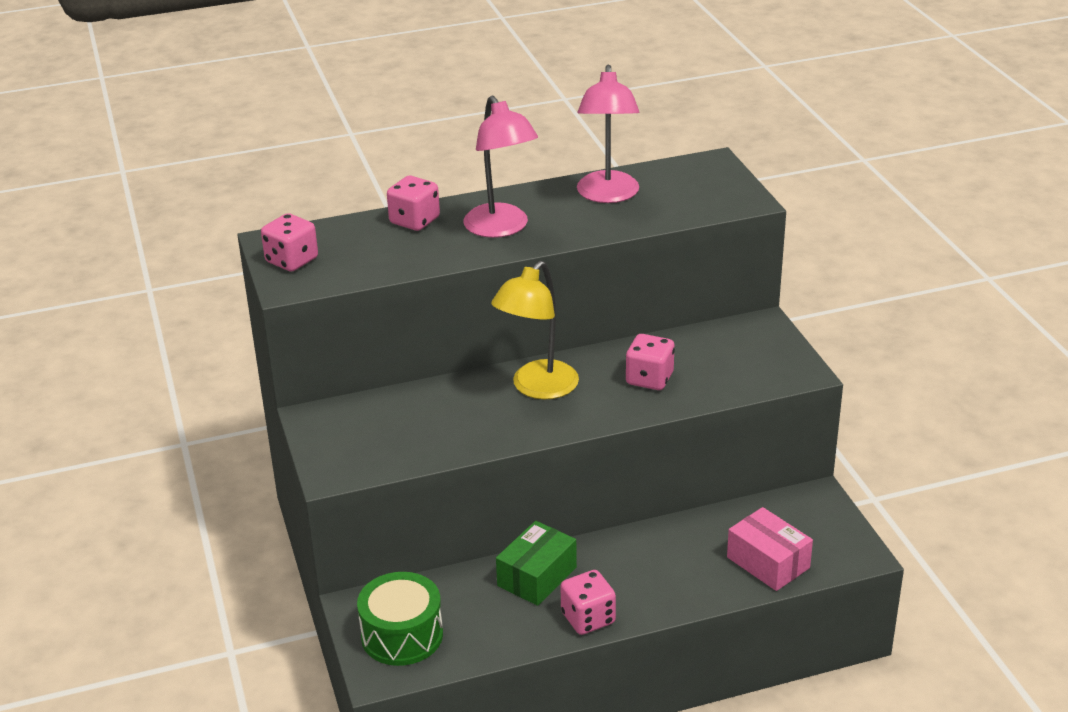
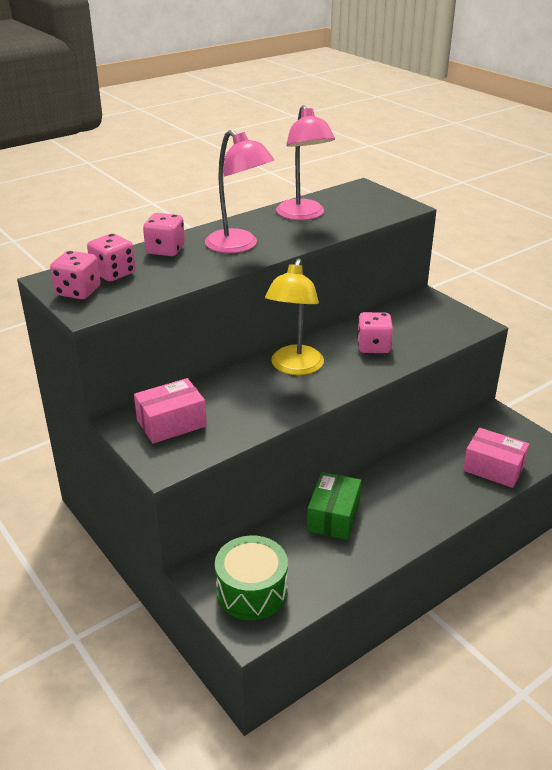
camera: 20 degrees left, 0 degrees up
(362, 428) = (171, 423): none -> pink box
(588, 618) = (391, 541): pink dice -> pink dice (113, 273)

